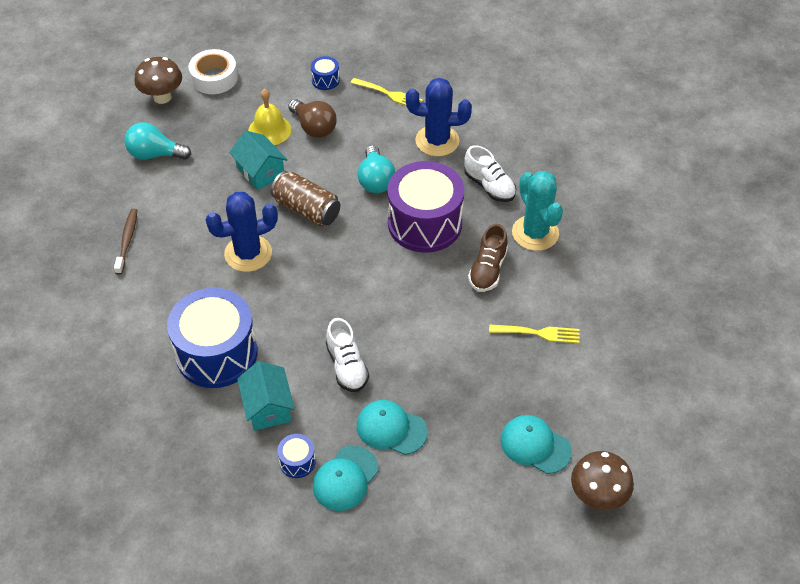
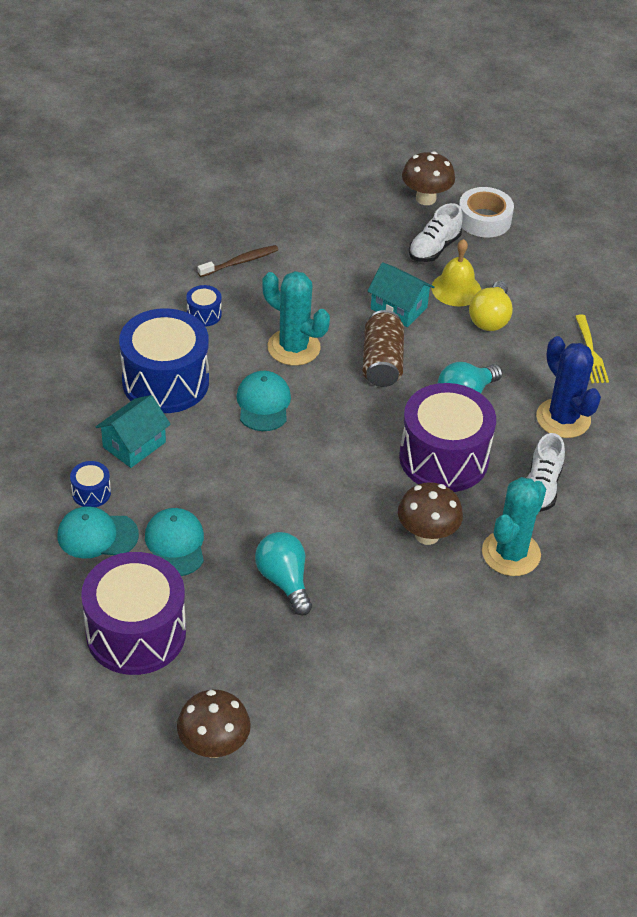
camera: 55 degrees right, 5 degrees down
(155, 154) = (353, 229): turquoise light bulb -> turquoise light bulb (284, 580)
(248, 253) = (293, 347): blue cactus -> turquoise cactus
(260, 171) = (398, 308): turquoise house -> turquoise house turned 75 degrees counterclockwise
(314, 127) = (490, 318): brown light bulb -> yellow light bulb
(325, 80) = (561, 297): blue drum -> blue drum (204, 314)
(347, 366) = (221, 479): white shoe -> white shoe (434, 248)
(462, 498) = (136, 633): none -> purple drum
(487, 270) = (427, 535): brown shoe -> brown mushroom
(535, 445) = (238, 667): turquoise cap -> turquoise cap (263, 404)
(538, 333) = (380, 612): yellow fork -> none

